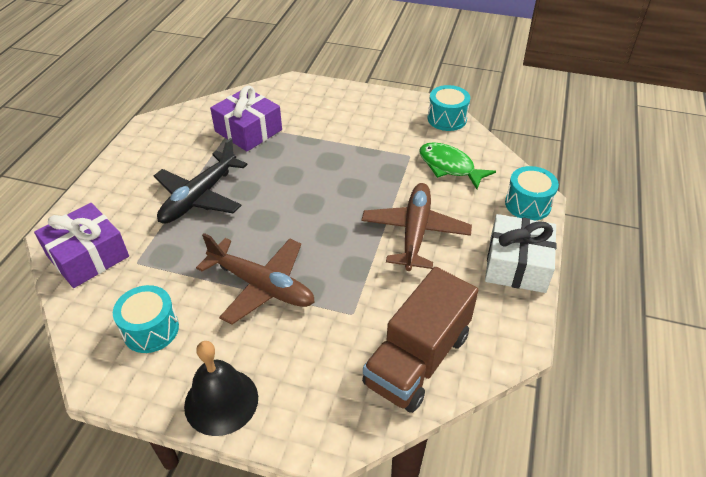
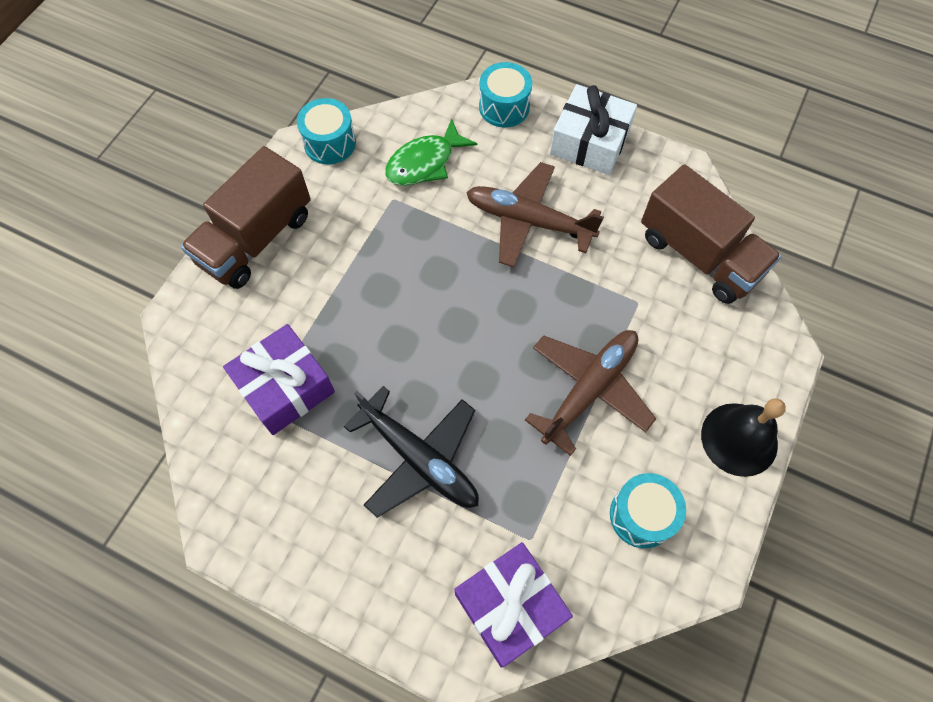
camera: 80 degrees left, 20 degrees up
(356, 101) = (256, 239): none -> brown truck

